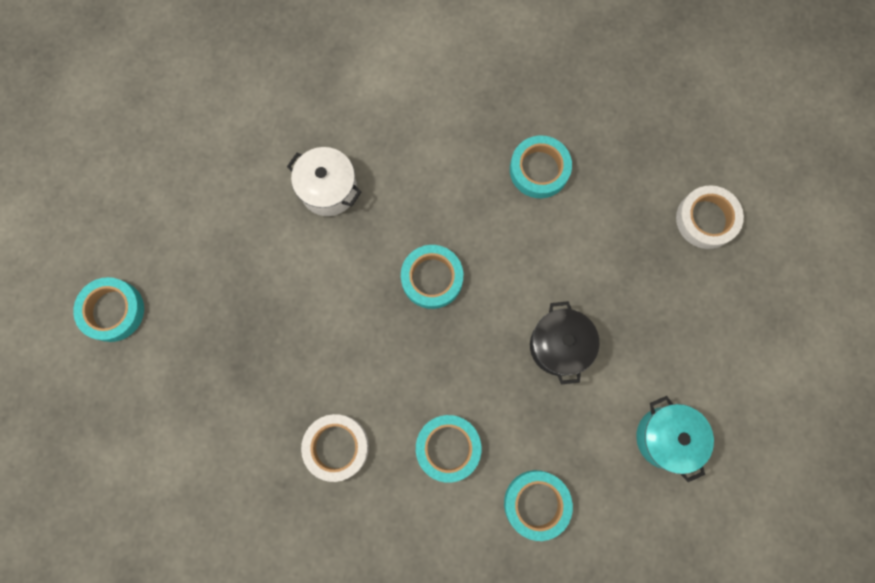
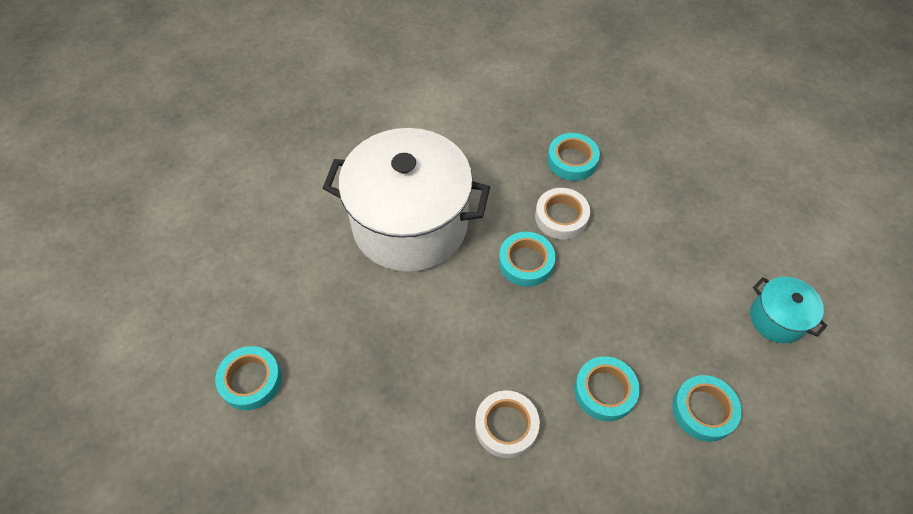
camera: 20 degrees left, 20 degrees down
(328, 189) = (410, 224): white pot -> white pot, size x2.28
(559, 346) = (654, 279): black pot -> none
(706, 219) = (714, 156): white tape -> white tape (561, 217)

